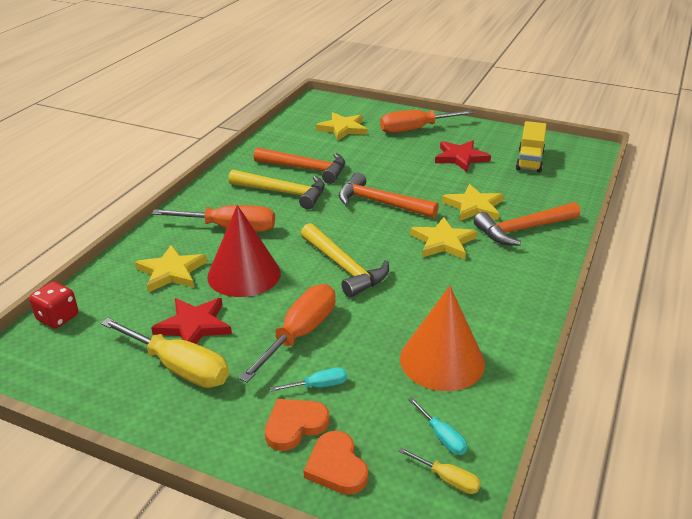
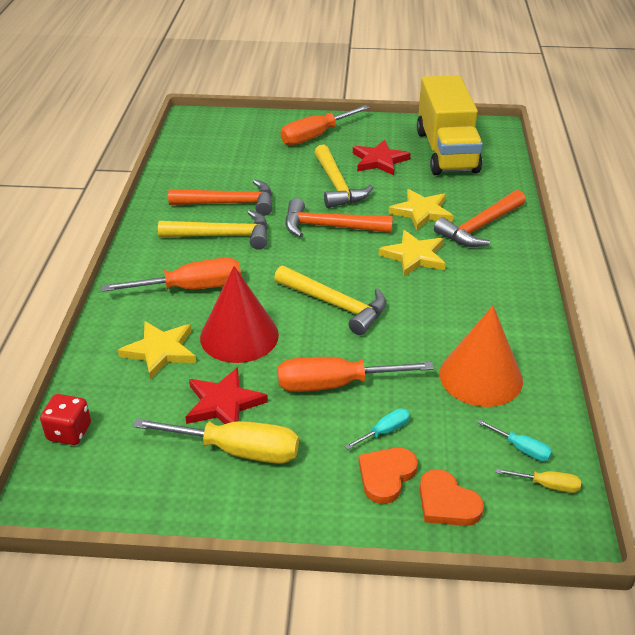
camera: 20 degrees left, 5 degrees up
(300, 334) = (335, 384): orange screwdriver -> orange screwdriver turned 105 degrees counterclockwise
(343, 129) = (240, 148): yellow star -> none
(409, 171) = (337, 185): none -> yellow hammer
(529, 160) = (446, 151): yellow truck -> yellow truck, size x1.85

